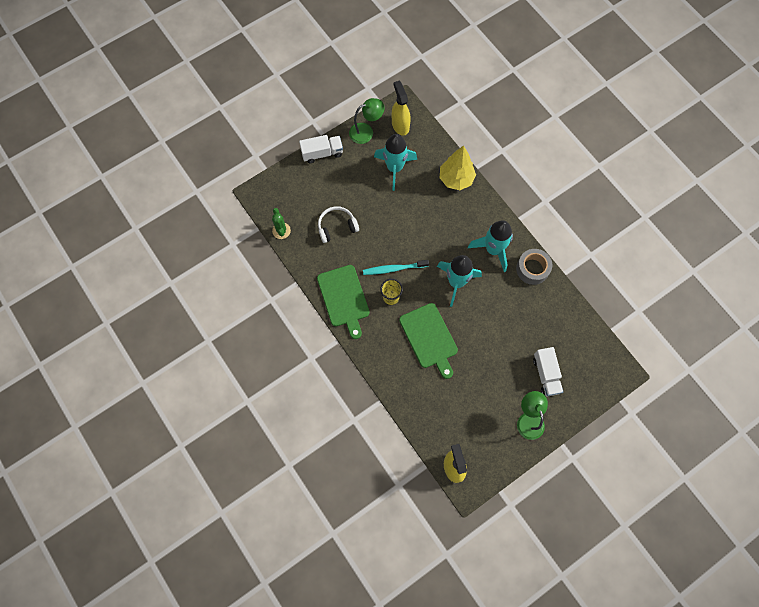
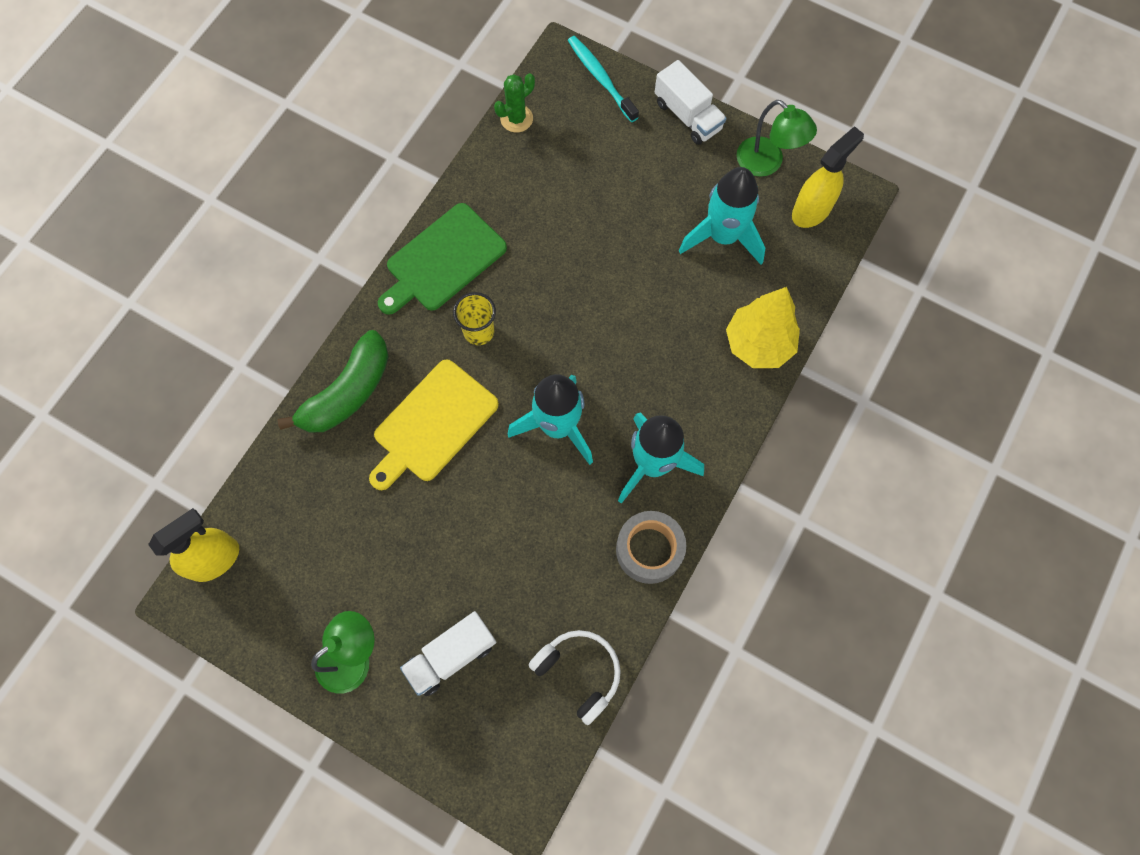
camera: 65 degrees right, 0 degrees up
(337, 227) = (565, 195): white headphones -> white headphones (579, 673)
(394, 269) = (533, 314): turquoise toothbrush -> turquoise toothbrush (601, 78)
(394, 371) = (348, 392): none -> green banana
(429, 338) = (433, 424): green cutting board -> yellow cutting board

